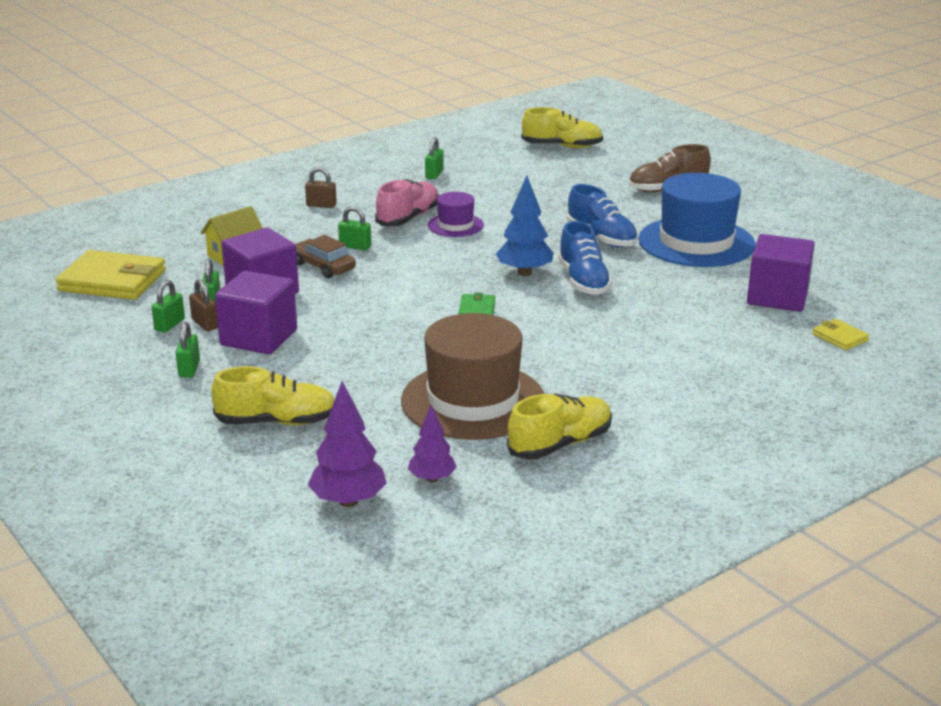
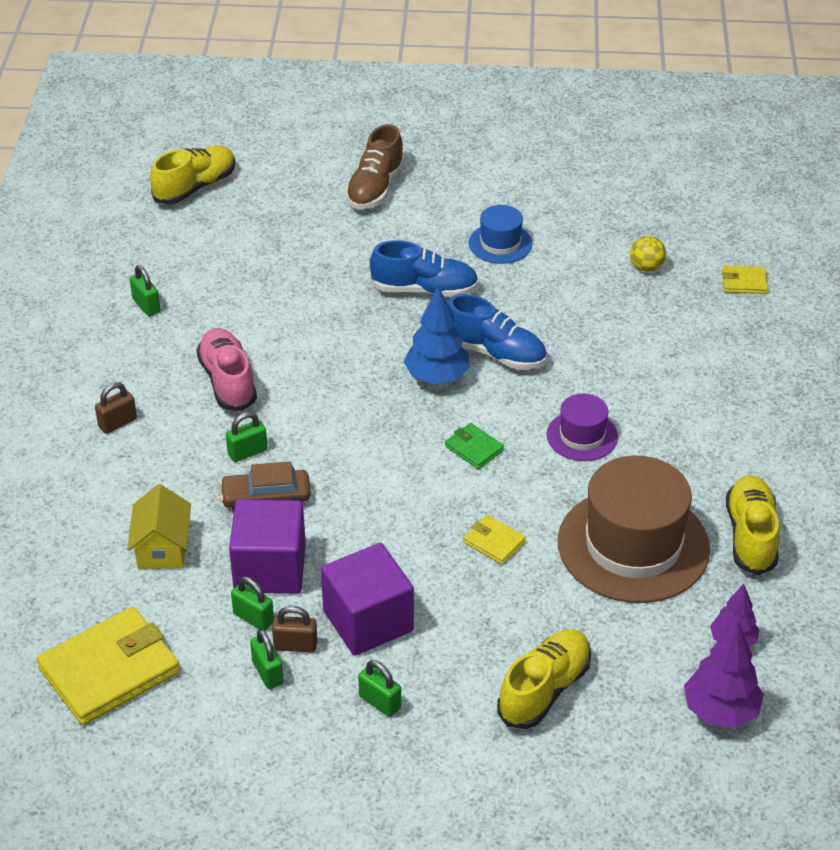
camera: 50 degrees left, 15 degrees up
(396, 350) = (494, 542): none -> yellow wallet
(455, 225) = (284, 360): purple hat -> purple hat (582, 436)
(696, 242) = (500, 243): blue hat -> blue hat, size x0.50
(777, 297) = (646, 267): purple cube -> yellow ball

